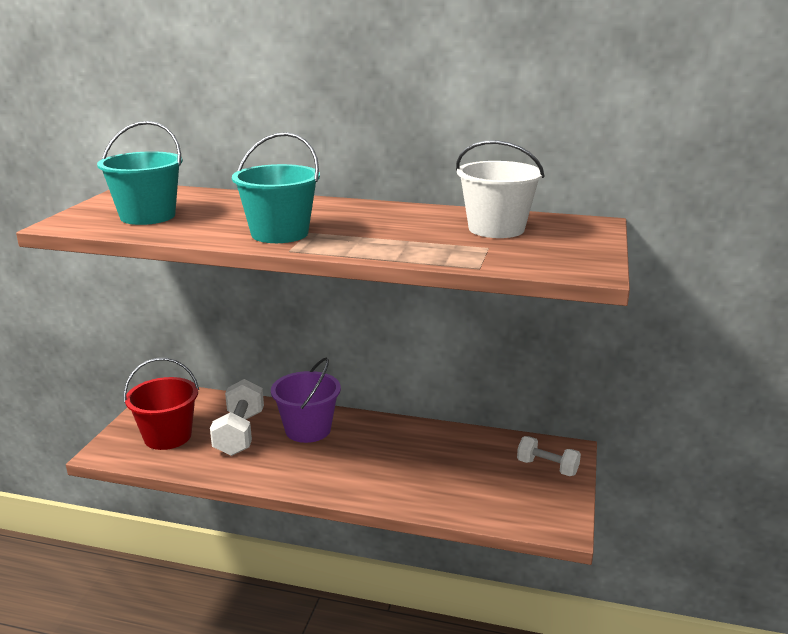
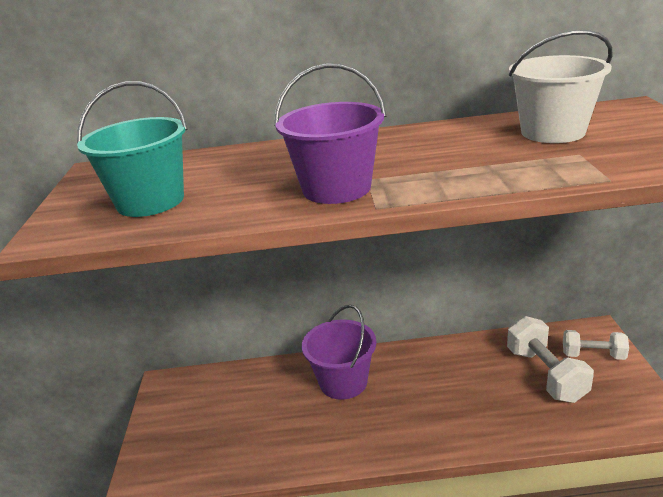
camera: 15 degrees left, 5 degrees up
(167, 436) = (201, 436): red bucket -> none
(239, 433) = (276, 408): white dumbbell -> white dumbbell (545, 374)
(279, 234) = (336, 188): turquoise bucket -> purple bucket

